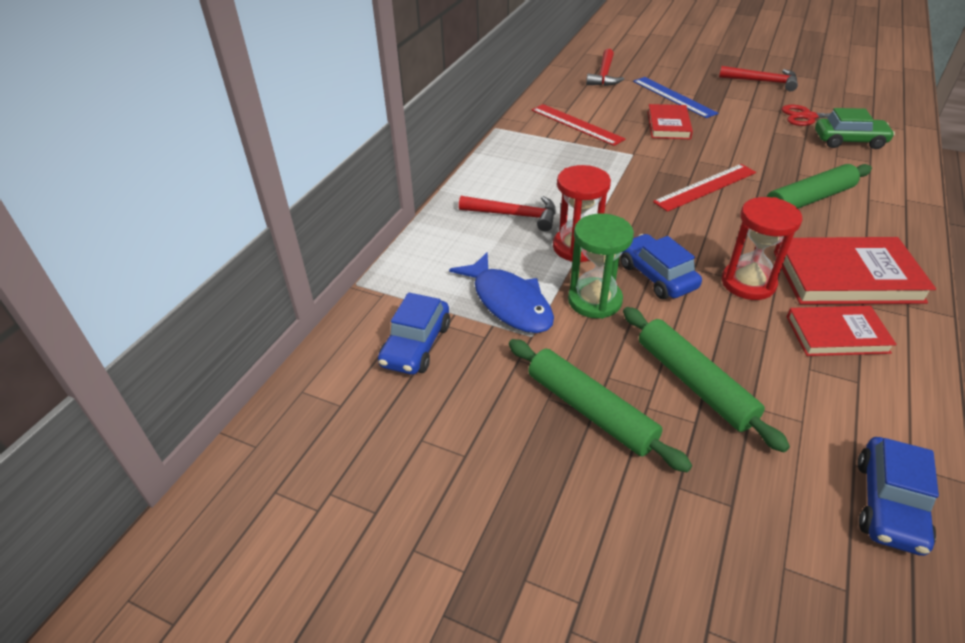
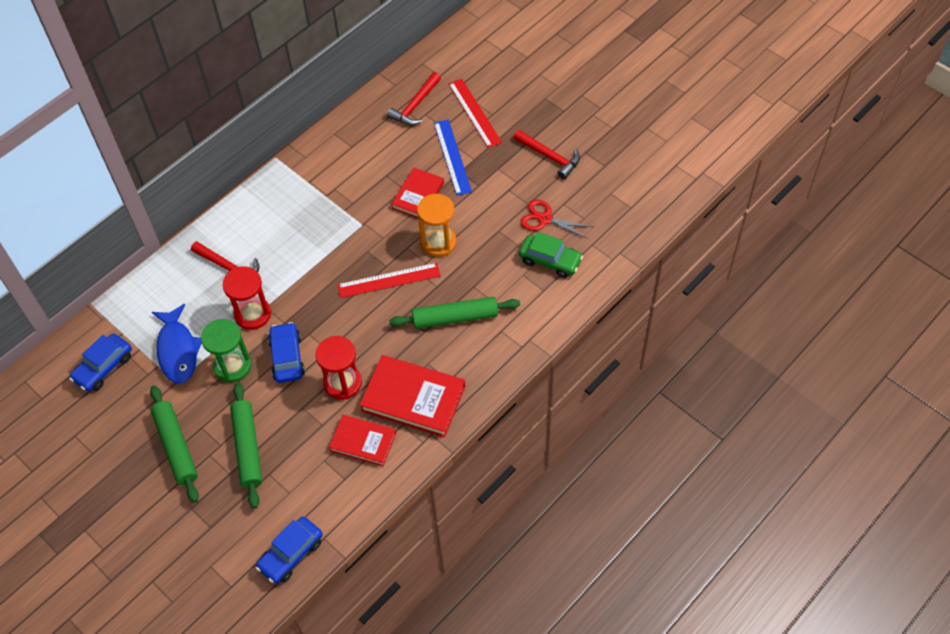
camera: 20 degrees right, 15 degrees up
(576, 124) = (343, 172): red ruler -> red ruler (474, 113)
(725, 151) = (438, 242): none -> orange hourglass

